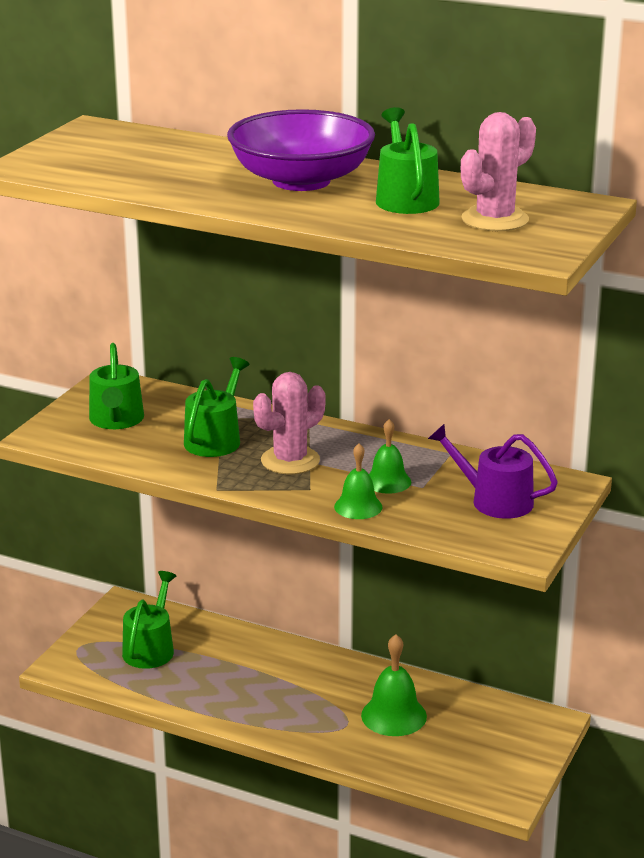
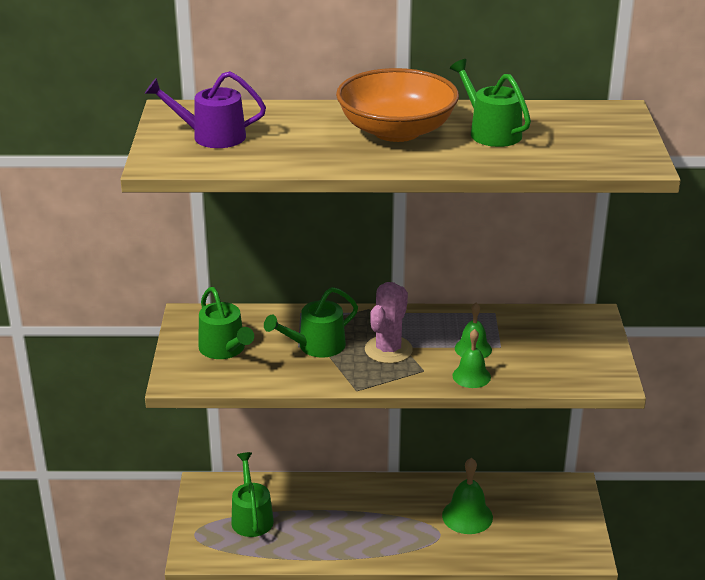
camera: 25 degrees left, 5 degrees up
(215, 439) = (316, 346): green watering can -> green watering can turned 120 degrees counterclockwise
(301, 181) = (396, 131): purple bowl -> orange bowl
(495, 220) = (574, 138): pink cactus -> none
(495, 500) = (559, 344): purple watering can -> purple watering can (212, 136)

